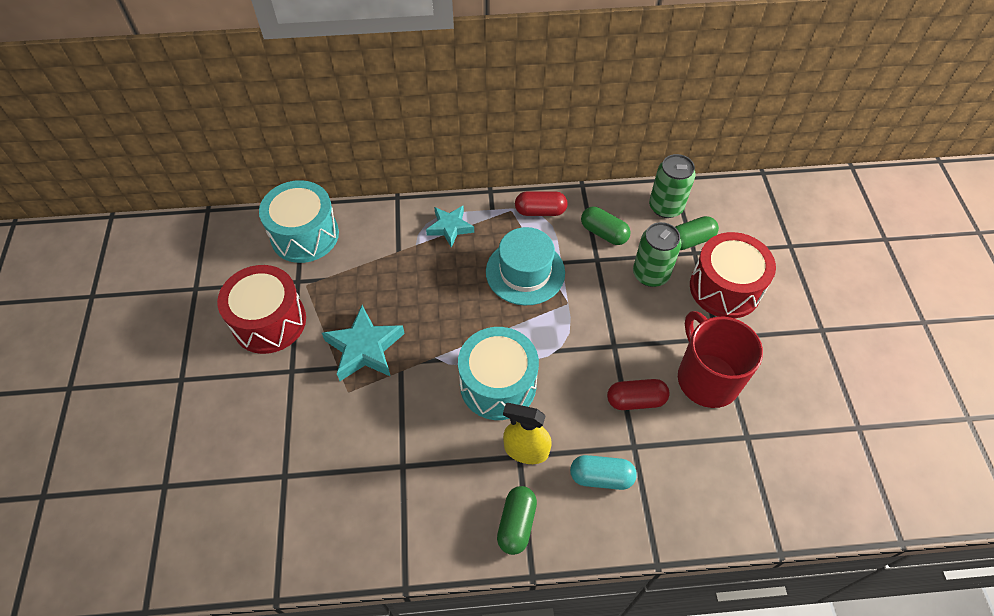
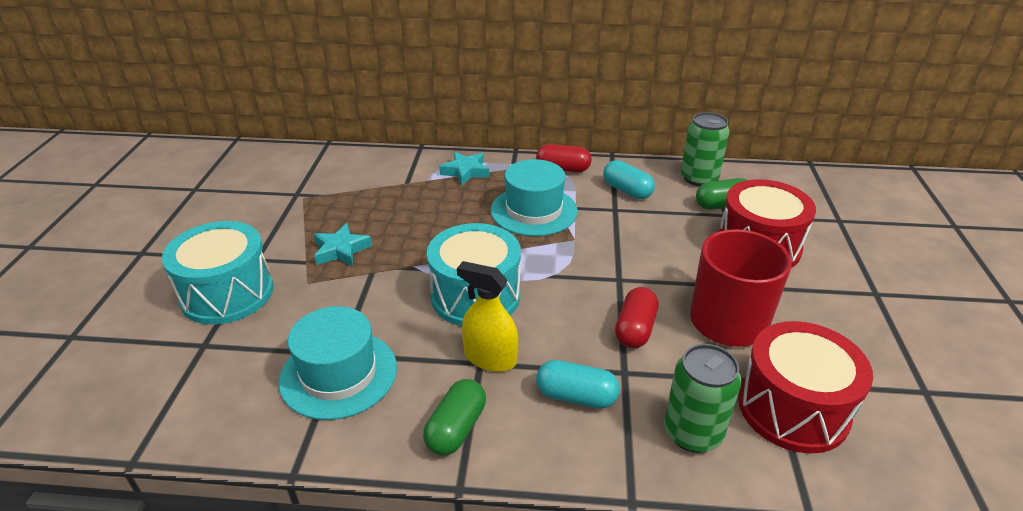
camera: 10 degrees right, 20 degrees down
(269, 321) = (253, 219): red drum -> red drum (793, 408)
(305, 235) = (319, 163): turquoise drum -> turquoise drum (227, 293)
(365, 348) = (341, 250): turquoise star -> turquoise star, size x0.65
(408, 487) = (338, 374): none -> turquoise hat
(604, 233) = (627, 190): green capsule -> turquoise capsule
(635, 400) = (635, 329): red capsule -> red capsule turned 75 degrees counterclockwise
(650, 274) = (673, 226): green can -> green can (692, 433)

